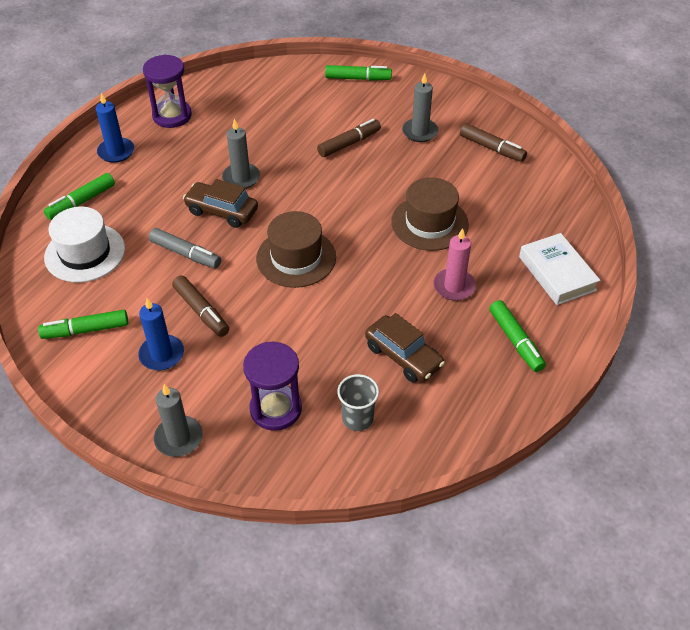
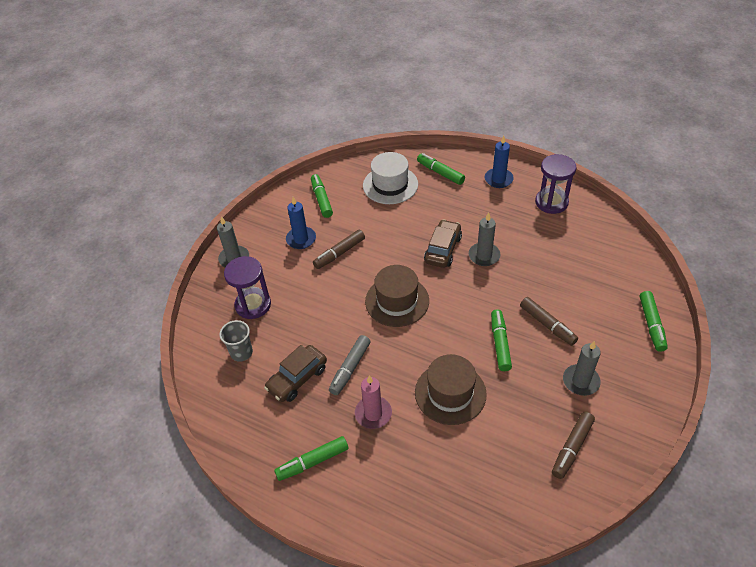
camera: 90 degrees right, 0 degrees up
(185, 254) = (394, 236): grey marker -> grey marker (350, 368)
(369, 179) = (500, 343): none -> green marker
(557, 273) = (395, 502): white book -> none

